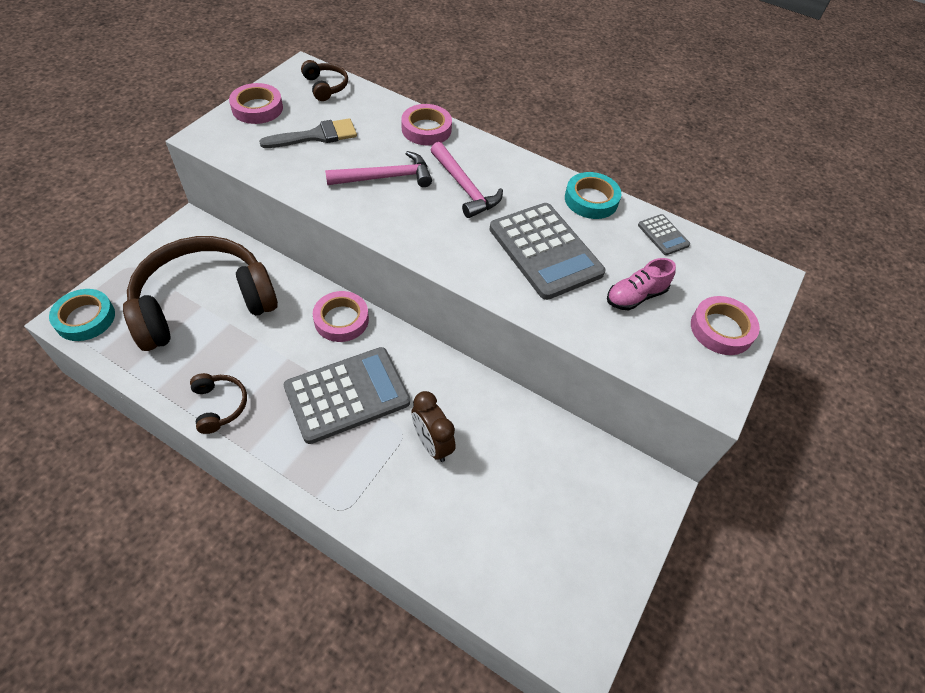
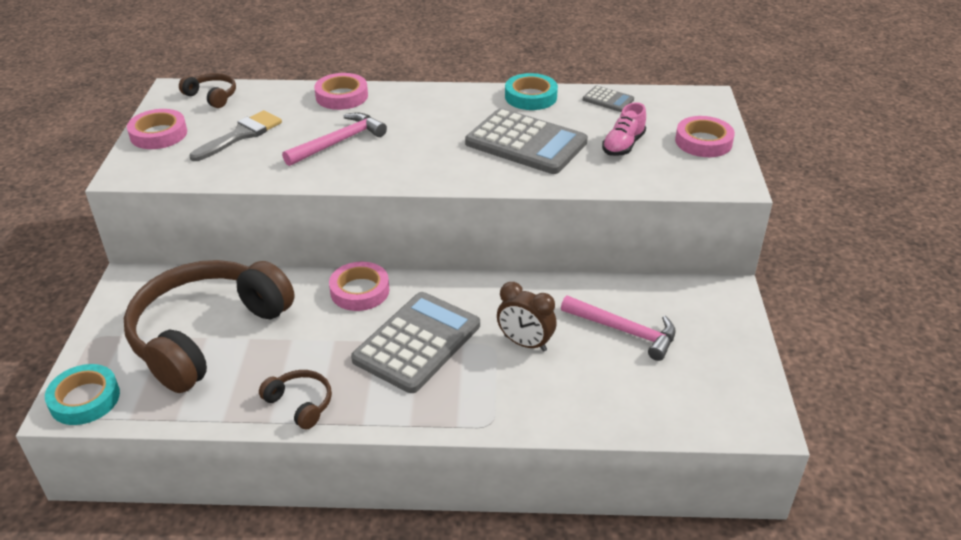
camera: 25 degrees left, 15 degrees down
(464, 187) = (417, 125): pink hammer -> pink hammer (624, 331)

